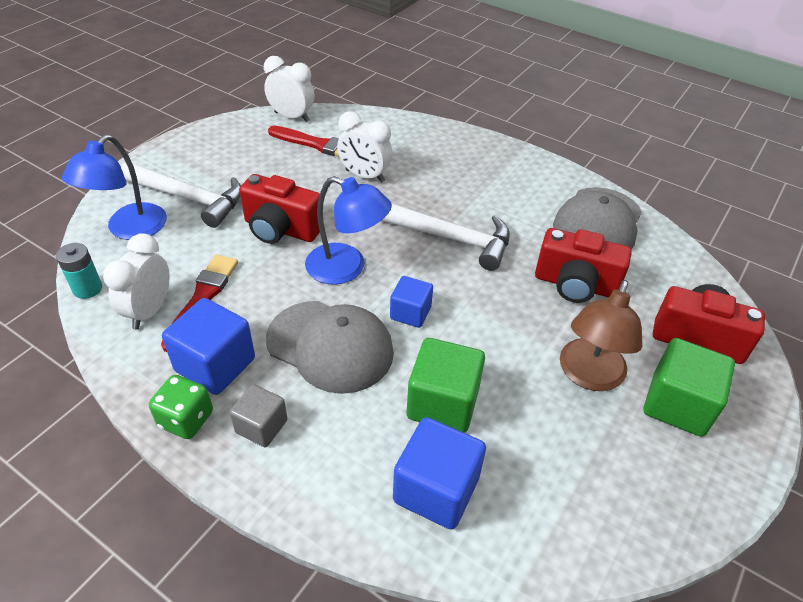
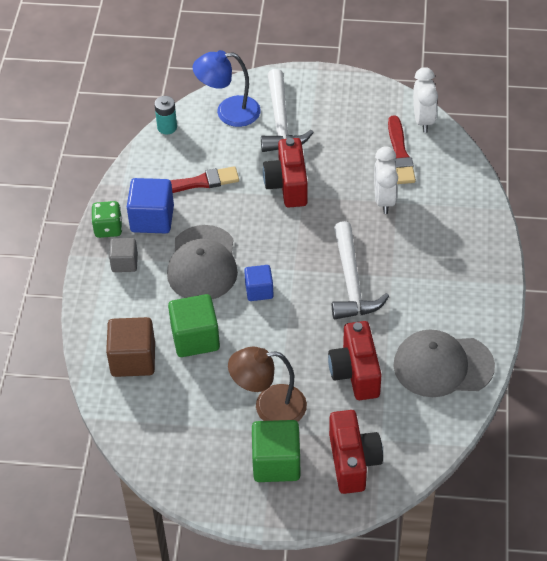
camera: 65 degrees right, 5 degrees up
(149, 311) = (170, 165): white clock -> none
(347, 268) = (276, 238): blue lamp -> none
(436, 489) = (133, 359): blue cube -> brown cube

